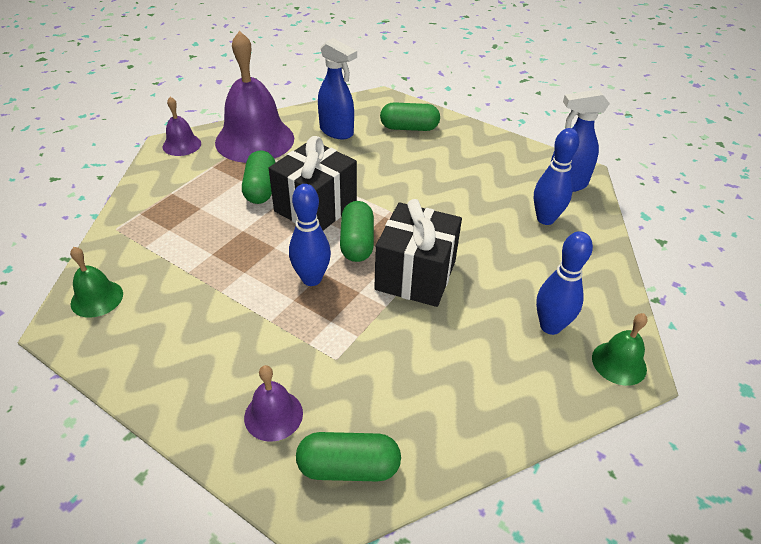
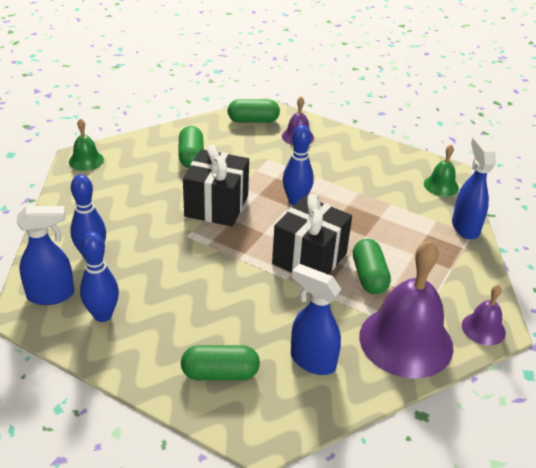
camera: 175 degrees right, 5 degrees down
(117, 236) = (465, 227): none -> blue spray bottle
(357, 242) = (266, 228): green capsule -> green capsule (191, 157)
(550, 326) = (123, 177): blue bowling pin -> blue bowling pin (102, 315)

